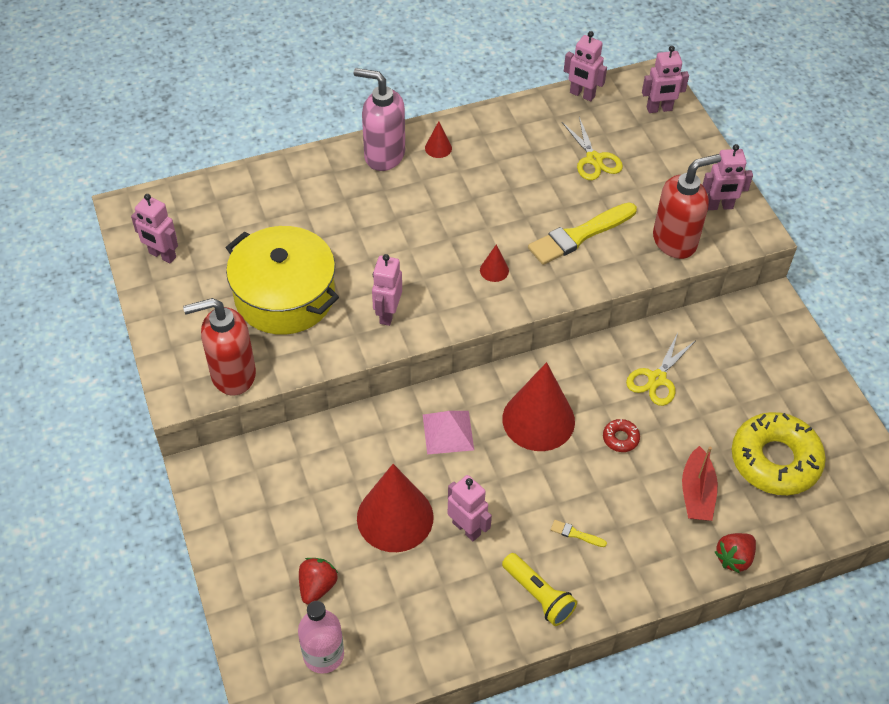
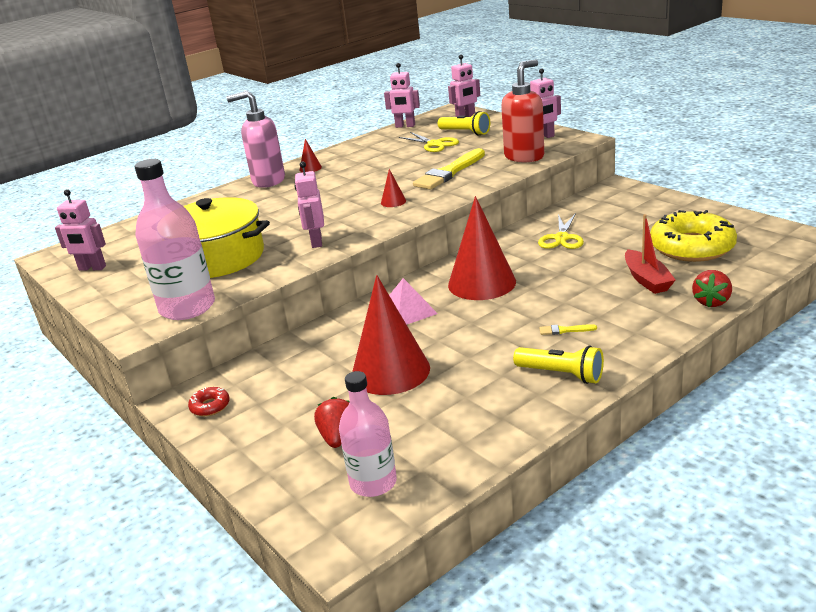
camera: 15 degrees left, 25 degrees down
(232, 374) = (187, 307): red soap dispenser -> pink bottle
(466, 528) = (463, 357): pink robot -> none
(620, 438) = (558, 272): red donut -> red donut (210, 406)
(641, 148) = (465, 132): none -> yellow flashlight

